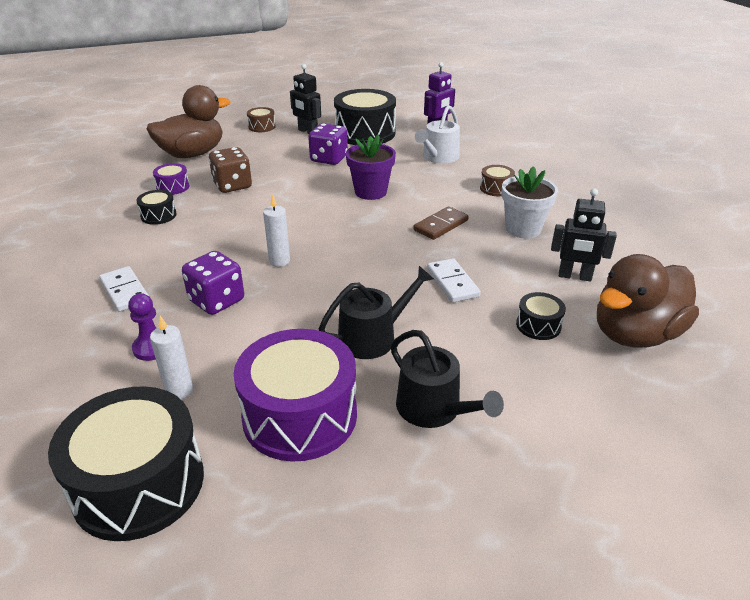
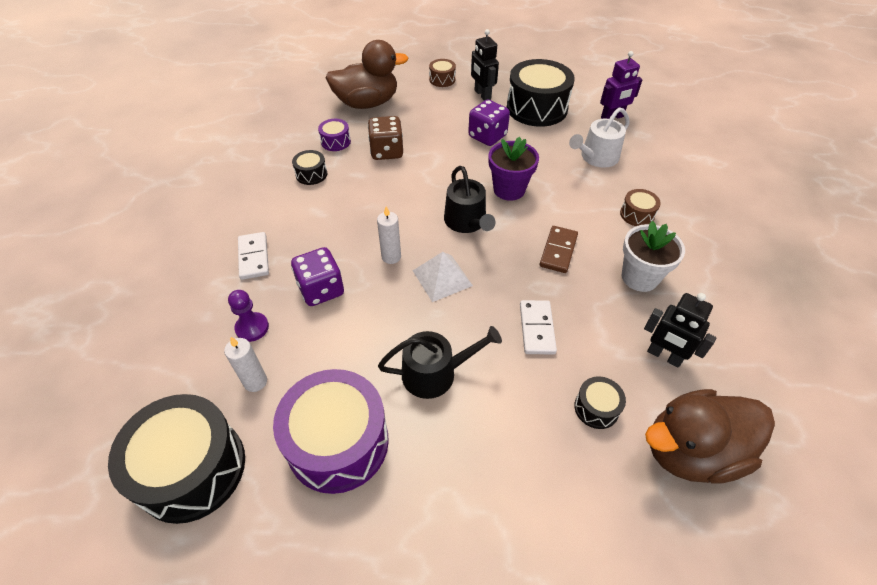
camera: 20 degrees right, 15 degrees up
(340, 266) = (442, 278): none -> white pyramid
(434, 409) = (453, 475): black watering can -> black watering can (467, 222)
(441, 225) = (558, 251): brown domino -> brown domino turned 45 degrees counterclockwise

